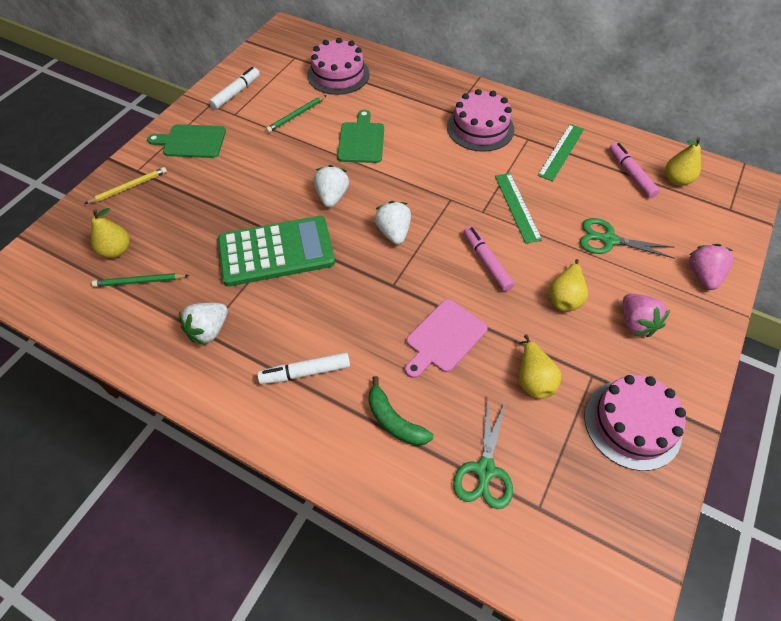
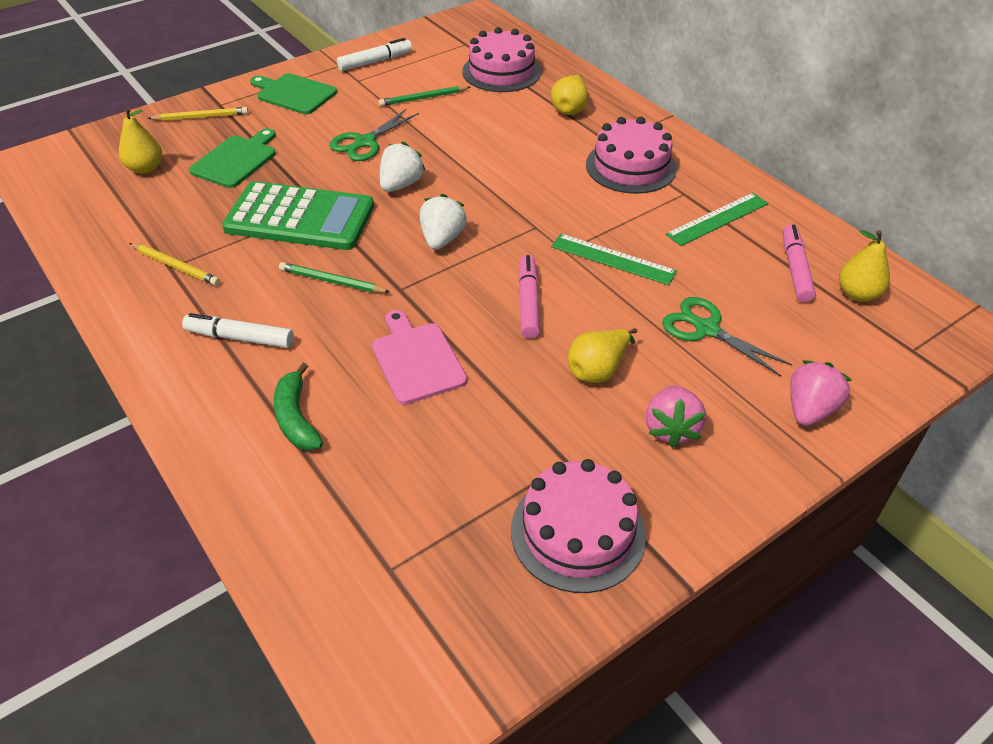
camera: 25 degrees right, 10 degrees down
(140, 281) = (145, 202): green pencil -> green pencil (332, 281)
(209, 330) = (175, 266): white strawberry -> yellow pencil
(361, 140) = (477, 141): green cutting board -> green cutting board (236, 160)
(444, 338) = (416, 359): pink cutting board -> pink cutting board turned 90 degrees clockwise
(485, 470) = (357, 506): green scissors -> green scissors (364, 142)
(517, 207) = (613, 259): green ruler -> green ruler turned 75 degrees counterclockwise
(533, 379) = (489, 438): yellow pear -> yellow pear (570, 108)

